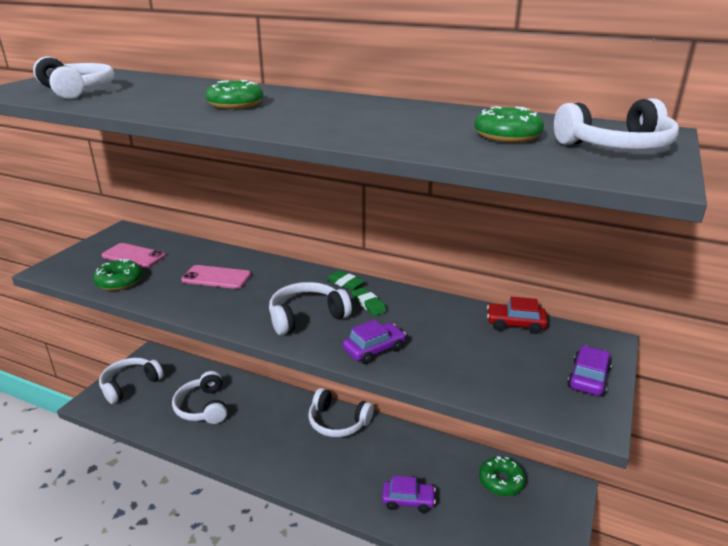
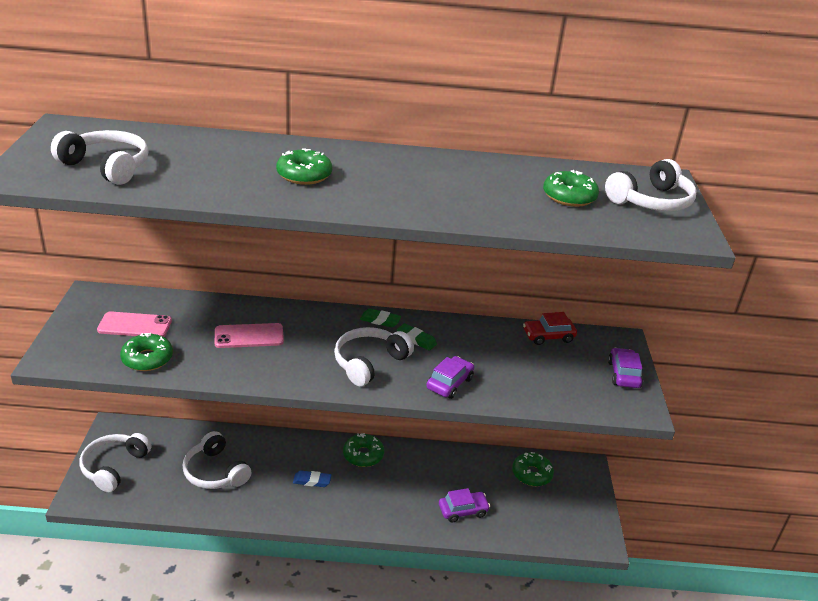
camera: 25 degrees left, 5 degrees up
(278, 434) = (312, 481): none -> blue eraser
(338, 422) = (363, 455): white headphones -> green donut

